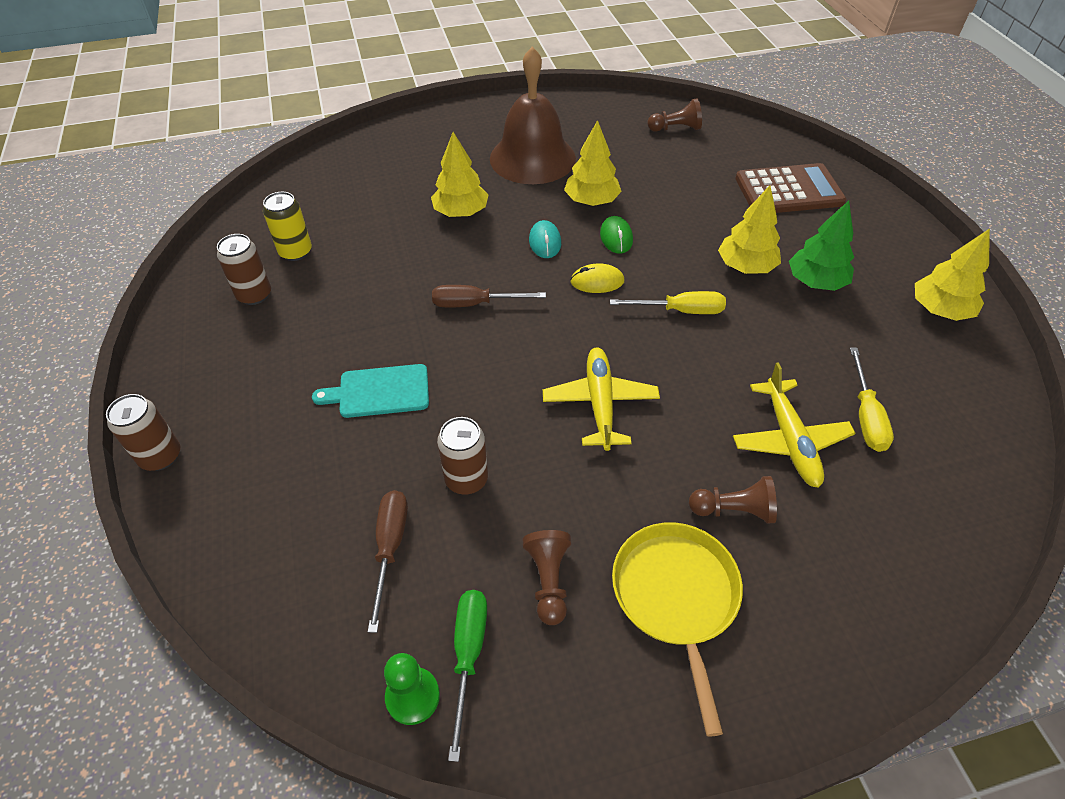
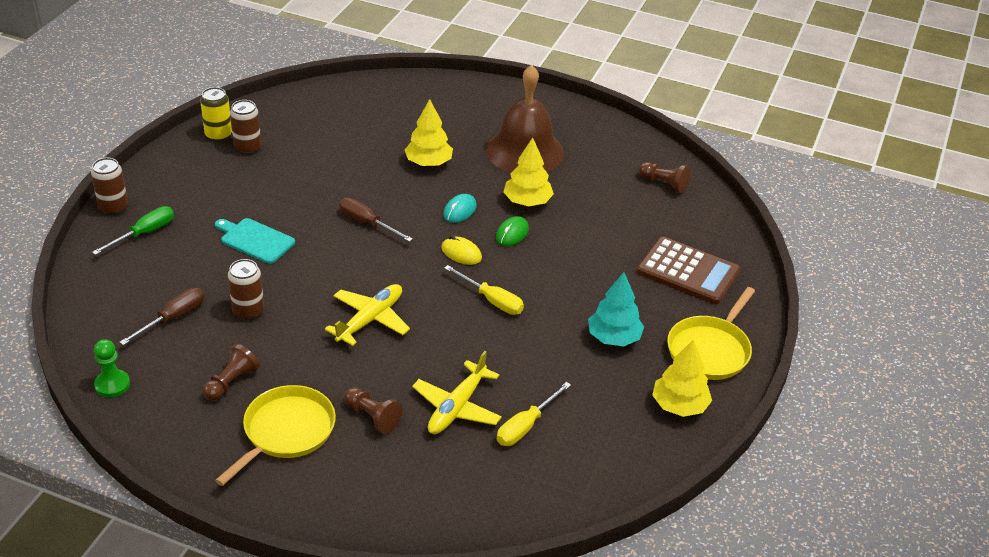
camera: 35 degrees right, 10 degrees down
(295, 252) = (298, 134): yellow can -> yellow can (218, 135)
(468, 655) = (155, 386): green screwdriver -> green screwdriver (144, 233)
(745, 266) = (577, 300): yellow tree -> none
(816, 282) = (614, 338): green tree -> turquoise tree
(892, 247) = (710, 350): none -> yellow pan

